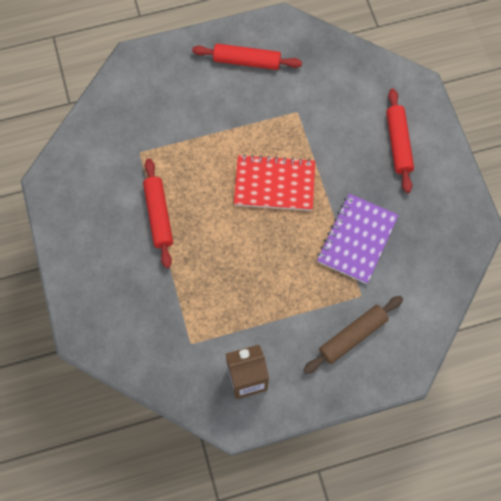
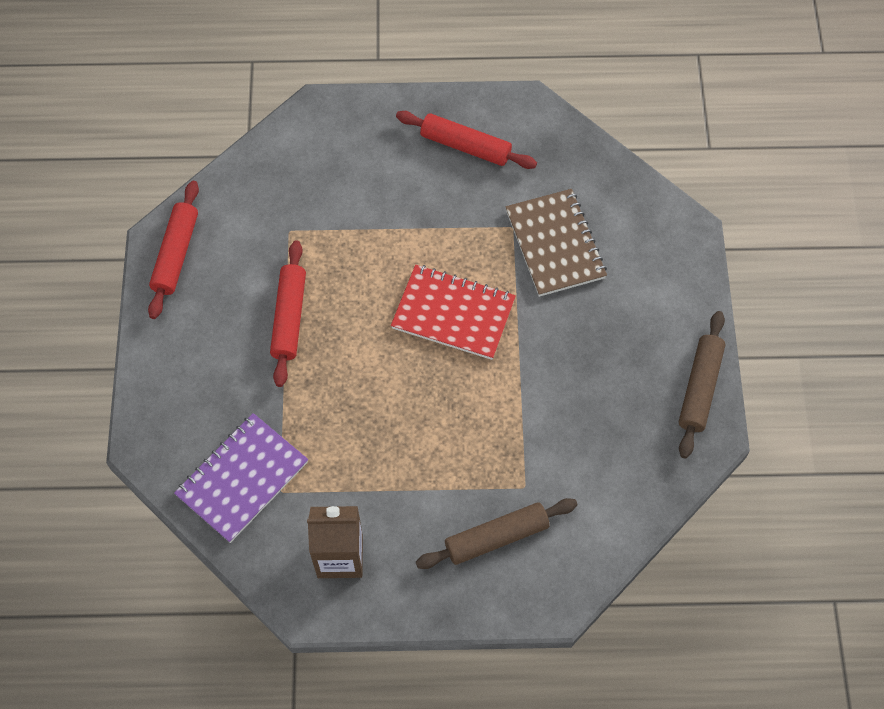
camera: 15 degrees right, 5 degrees down
(330, 117) = (555, 244): none -> brown notebook
(357, 239) = (541, 412): purple notebook -> purple notebook (242, 478)
(398, 143) = (636, 300): red rolling pin -> red rolling pin (176, 254)
(459, 195) = (699, 388): none -> brown rolling pin

